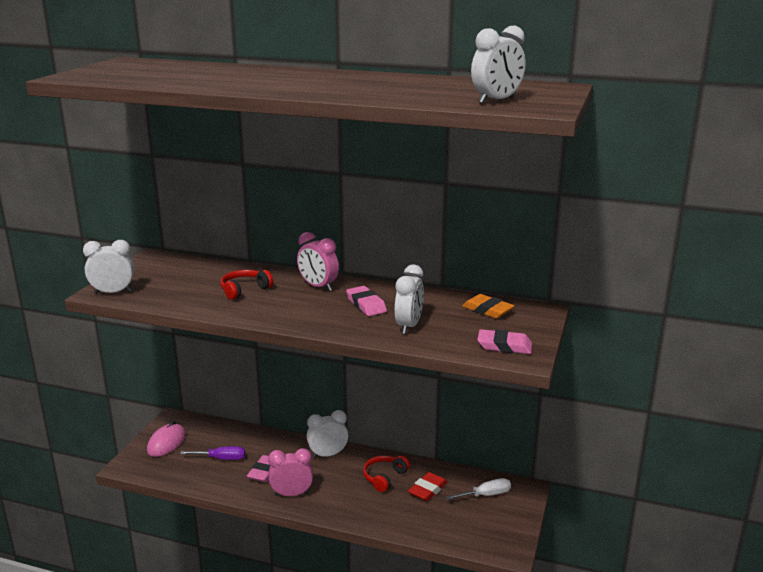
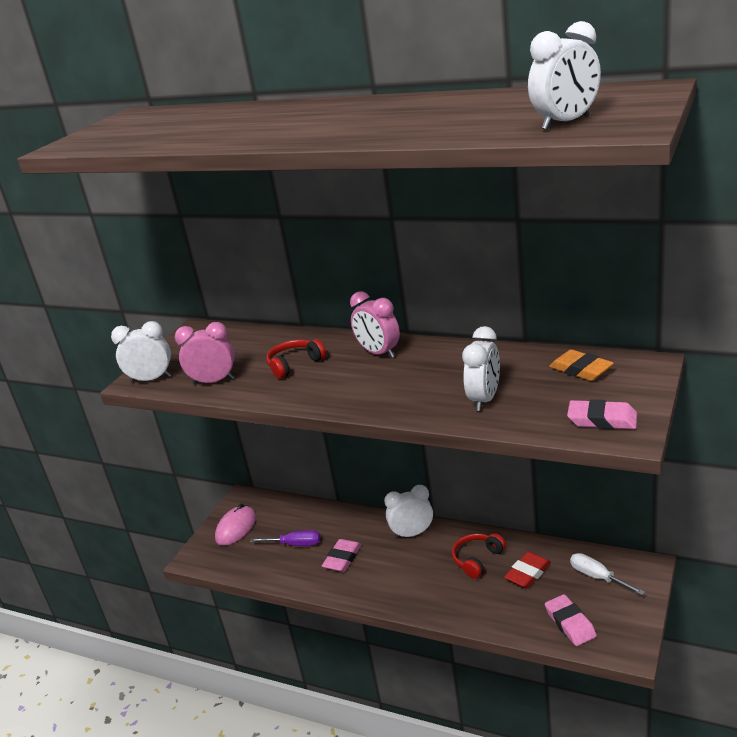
camera: 10 degrees right, 5 degrees up
(291, 494) = (372, 585): pink clock -> pink clock (213, 381)
(366, 305) = (434, 373): pink eraser -> pink eraser (570, 623)
(486, 495) = (597, 577): white screwdriver -> white screwdriver turned 120 degrees counterclockwise

